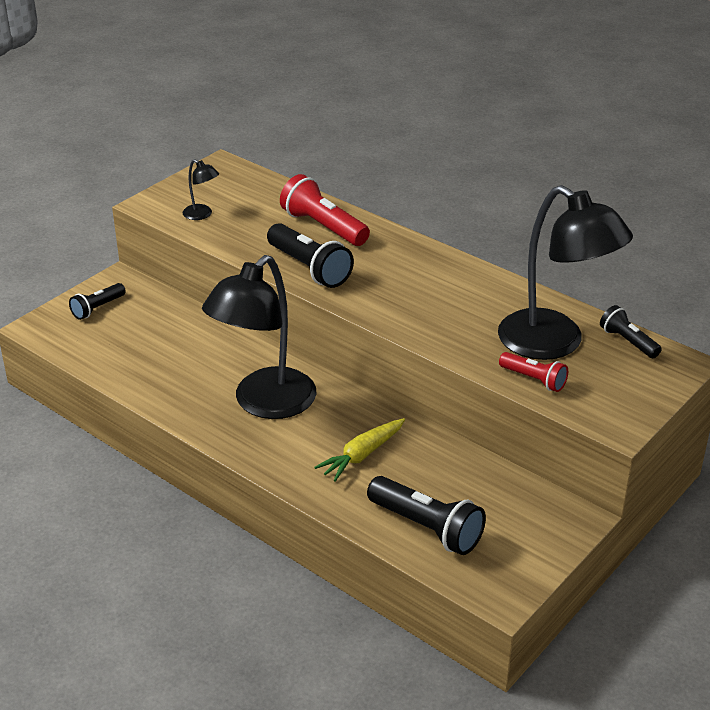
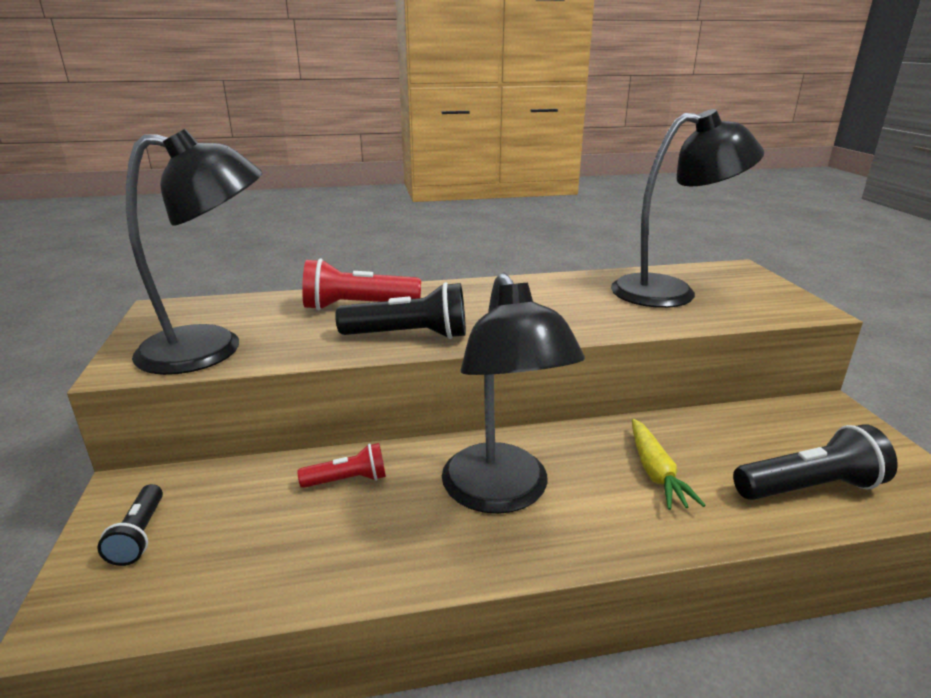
camera: 50 degrees left, 10 degrees down
(202, 215) = (212, 349): black lamp -> black lamp, size x2.48
(534, 380) = (716, 314): red flashlight -> red flashlight (348, 480)
(628, 342) = (694, 272): black flashlight -> none

